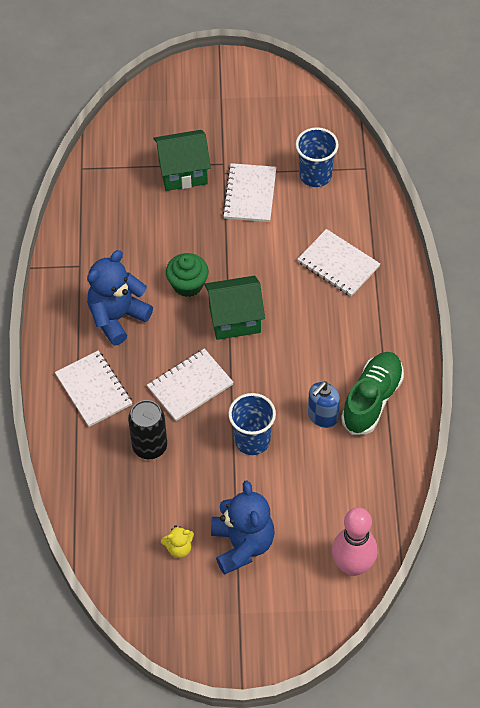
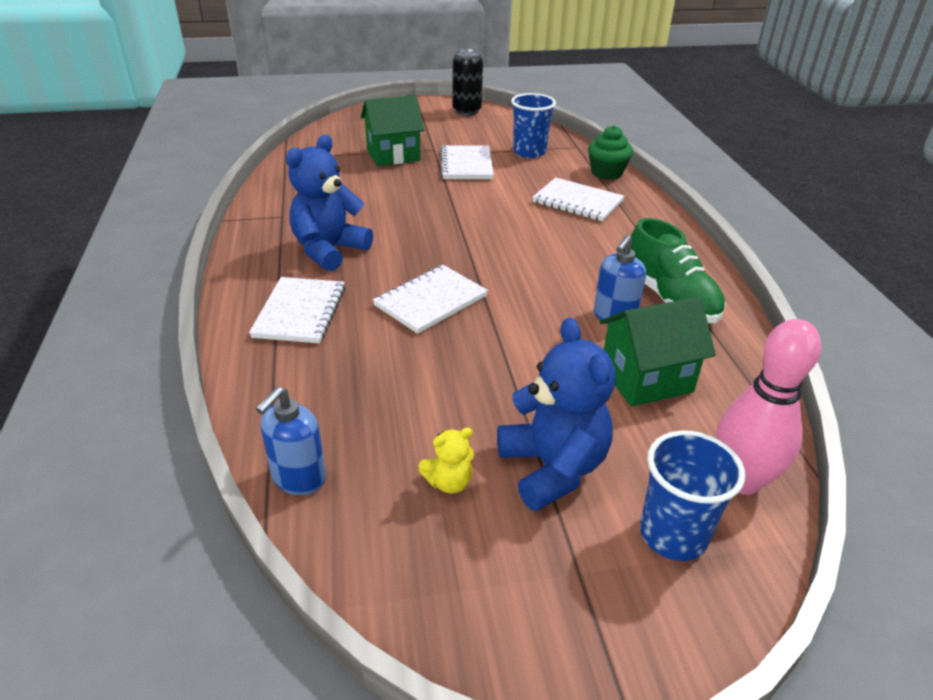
camera: 10 degrees left, 20 degrees down
(92, 536) = (298, 478): none -> blue soap dispenser
(94, 390) = (300, 312): white notebook -> white notebook turned 45 degrees clockwise
(149, 446) = (384, 362): black can -> black can (466, 111)
(188, 284) = (412, 223): green cupcake -> green cupcake (607, 173)
(234, 319) = (474, 244): green house -> green house (646, 379)
(252, 440) = (529, 346): blue cup -> blue cup (673, 535)
(372, 400) = (669, 298): green shoe -> green shoe turned 135 degrees clockwise

